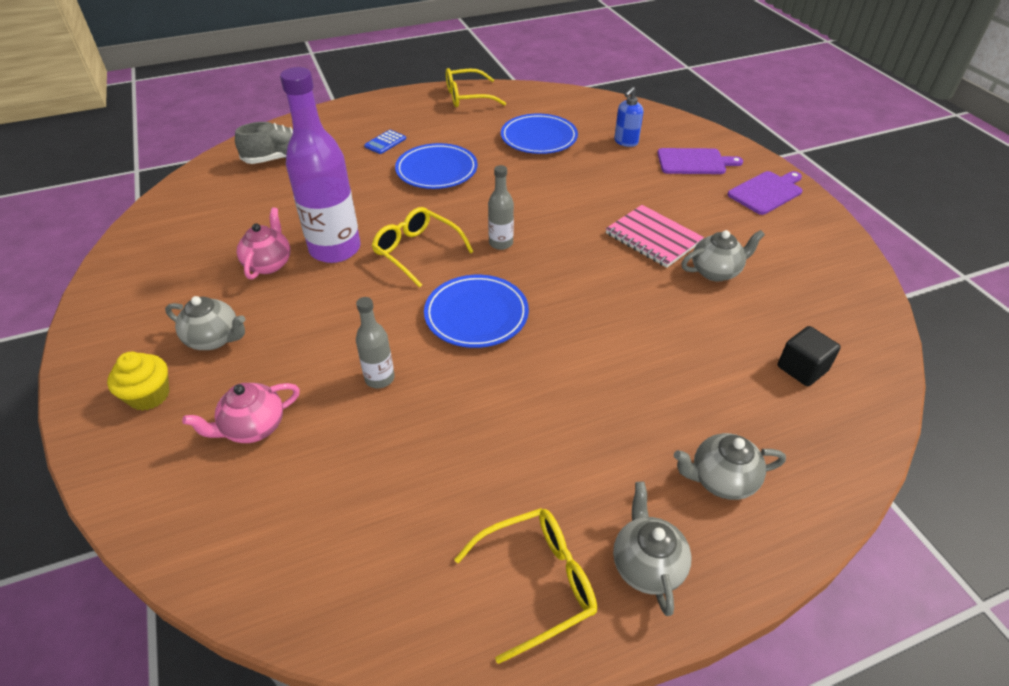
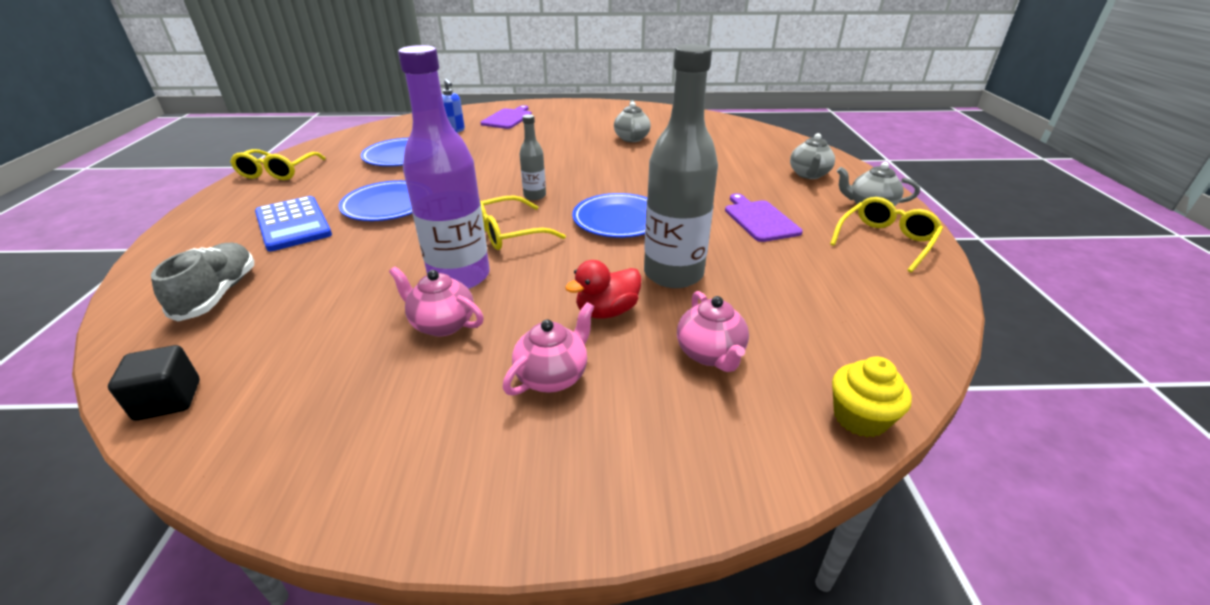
camera: 70 degrees left, 10 degrees down
(149, 395) = (626, 439): yellow cupcake -> yellow cupcake (859, 418)
(214, 339) = (552, 376): grey teapot -> pink teapot
(304, 347) = (607, 311): none -> red duck
(379, 378) = (673, 274): grey bottle -> grey bottle, size x2.08
(385, 142) = (293, 224): blue calculator -> blue calculator, size x1.99
(537, 582) = (885, 241): yellow glasses -> yellow glasses turned 45 degrees clockwise
(653, 238) = (581, 146): pink notebook -> none
(767, 192) = (565, 109): purple cutting board -> purple cutting board (759, 219)
(802, 369) = (730, 138): black cube -> black cube (168, 400)

